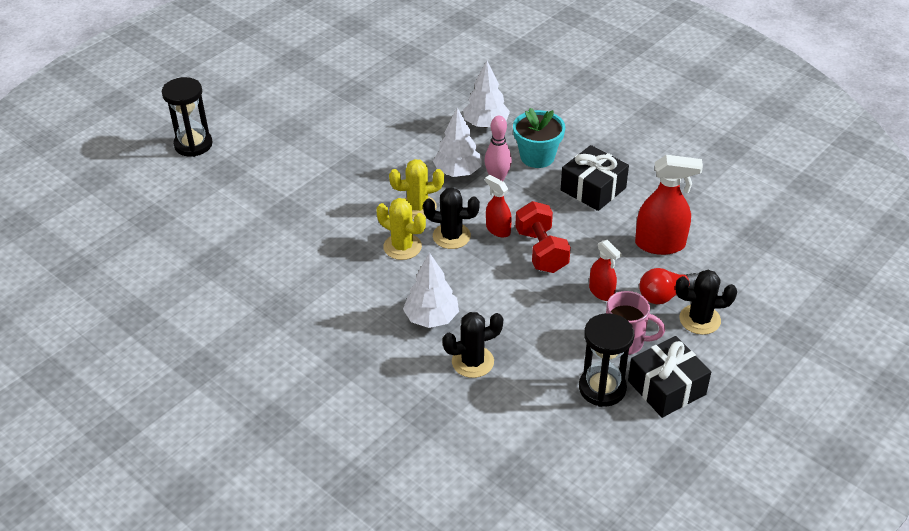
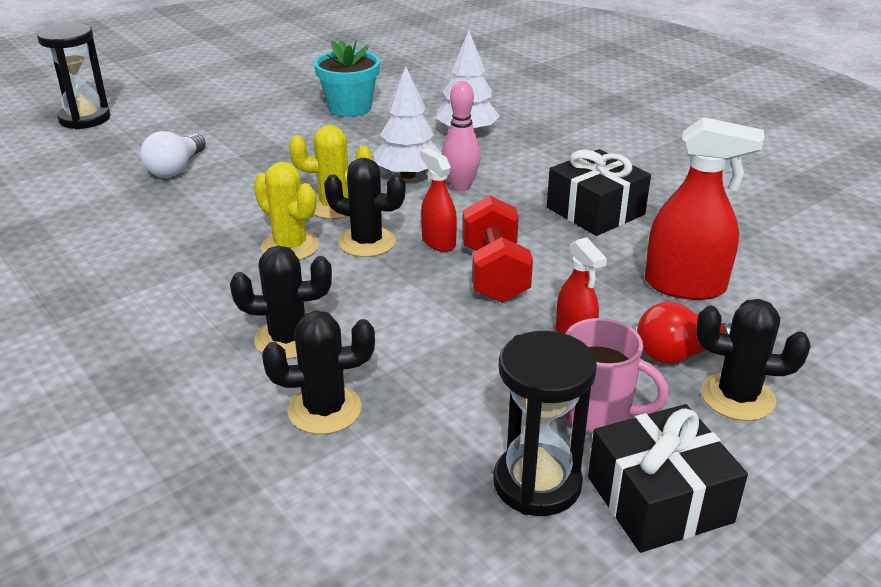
camera: 10 degrees right, 10 degrees down
(290, 187) = (176, 168): none -> white light bulb
(431, 318) = (288, 339): white tree -> black cactus
(537, 157) = (525, 170): turquoise flower pot -> turquoise flower pot (349, 108)

